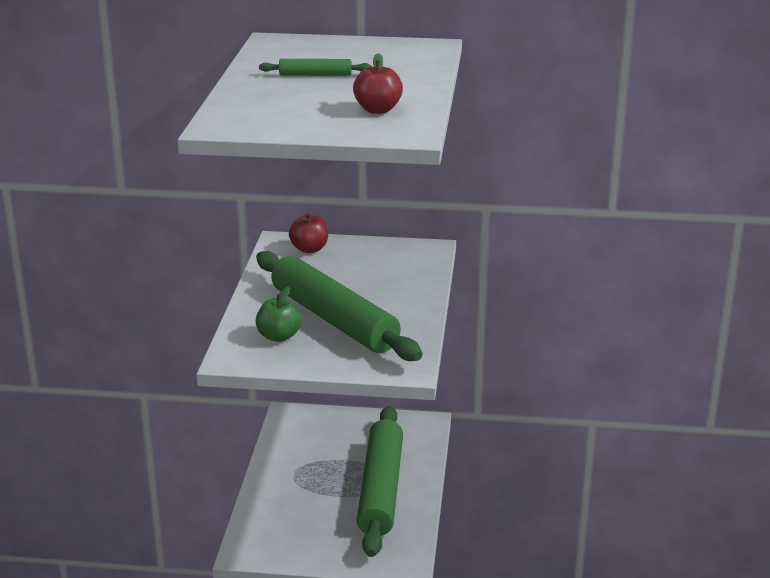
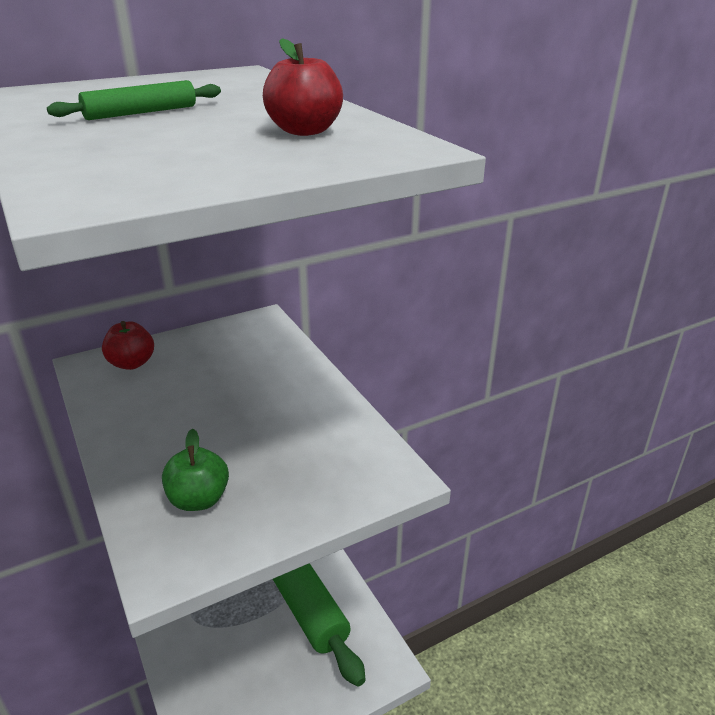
camera: 35 degrees left, 5 degrees up
(333, 319) = (244, 444): green rolling pin -> none

